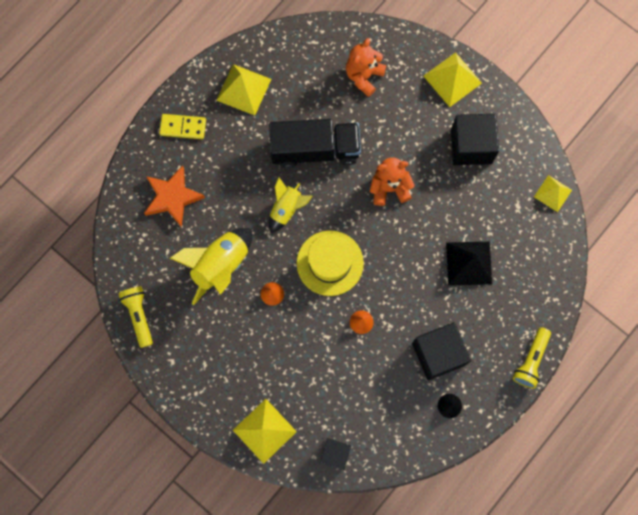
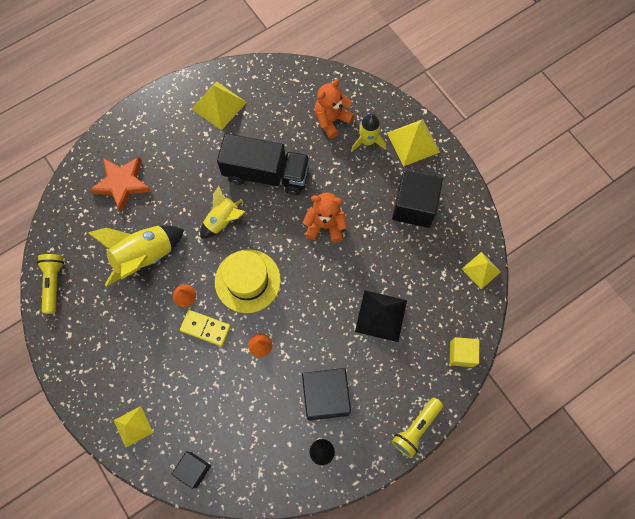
camera: 15 degrees right, 5 degrees down
(183, 127) = (153, 125): yellow domino -> yellow domino (205, 328)
(264, 430) = (133, 426): yellow pyramid -> yellow pyramid, size x0.65
(406, 90) = (367, 141): none -> yellow rocket
(555, 280) = (461, 354): none -> yellow cube

